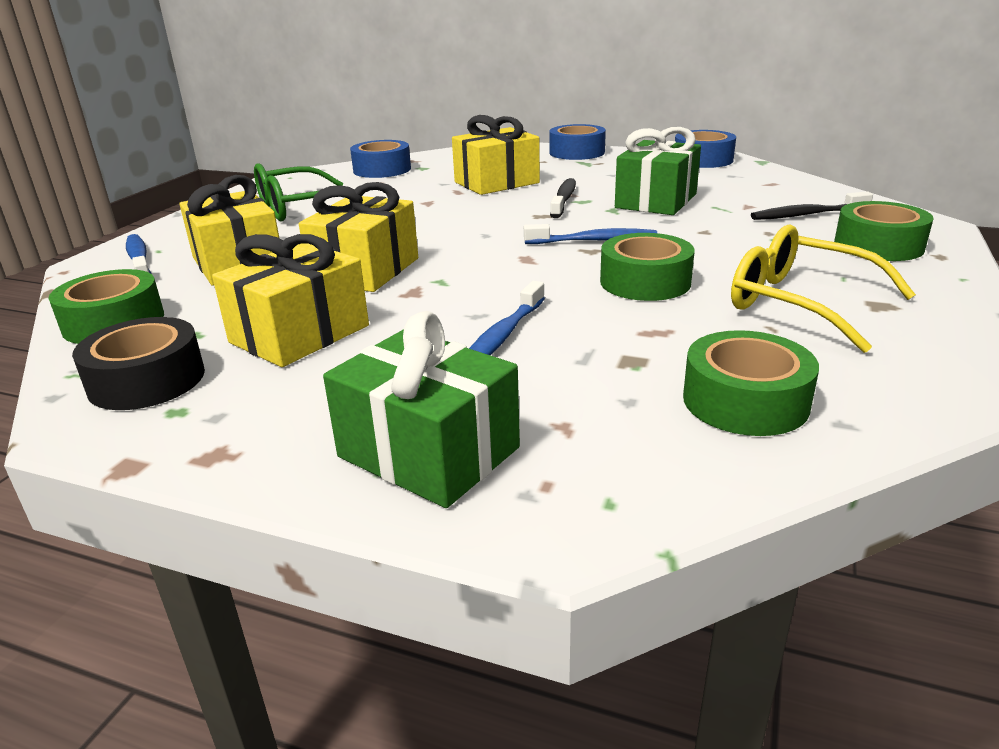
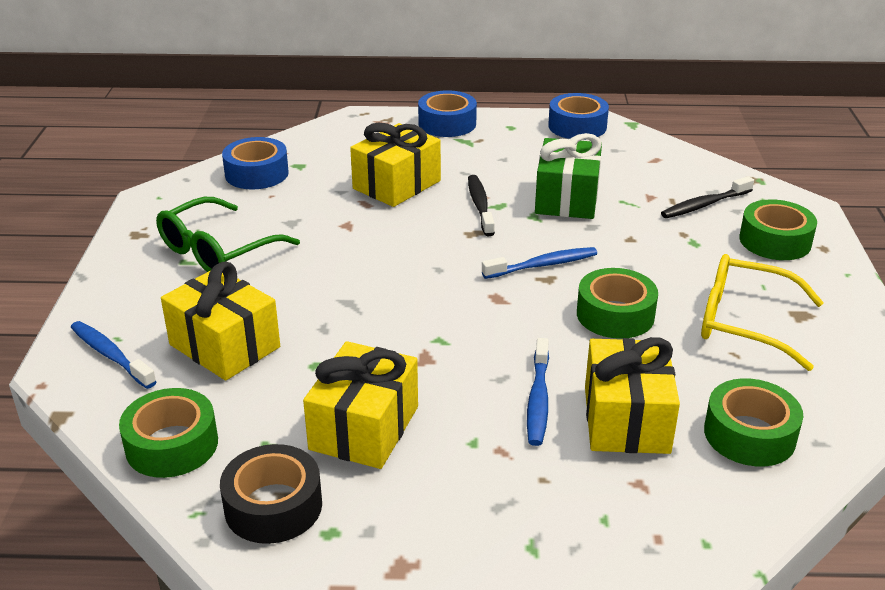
camera: 20 degrees left, 5 degrees up
(365, 270) = (360, 336): yellow gift -> yellow gift (626, 419)
(428, 452) = (560, 528): green gift -> none

